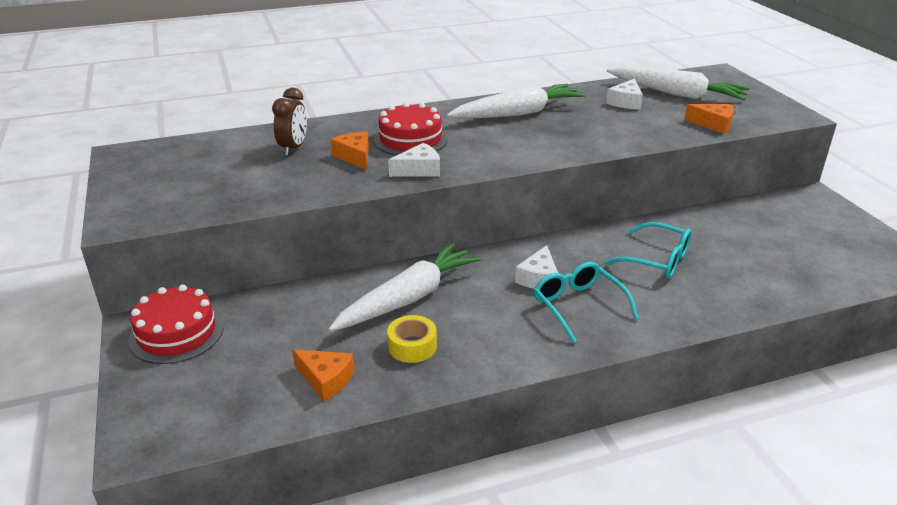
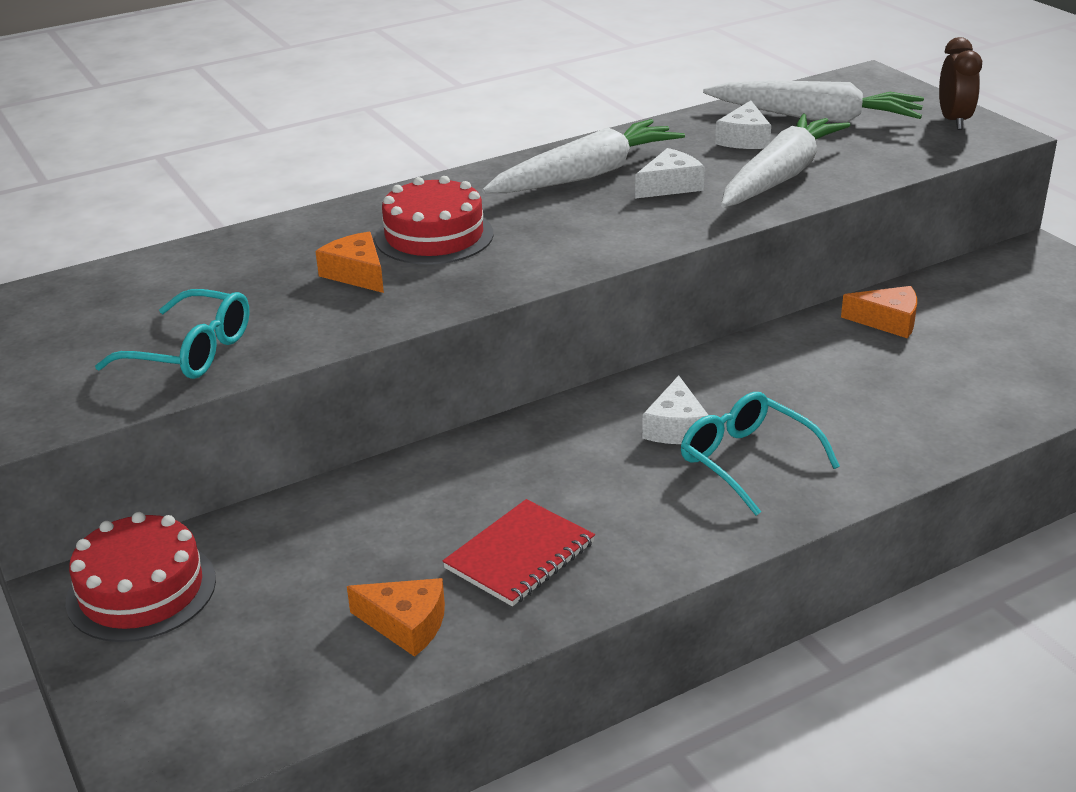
camera: 10 degrees left, 0 degrees up
(293, 148) = (251, 271): brown clock -> brown clock (954, 121)
(408, 298) = (489, 485): white carrot -> white carrot (780, 176)
(412, 346) = (520, 555): yellow tape -> red notebook
(419, 170) = (466, 283): white cheese -> white cheese (670, 186)
(657, 260) = (840, 377): turquoise glasses -> turquoise glasses (191, 351)
(713, 124) = (883, 160): orange cheese -> orange cheese (887, 321)

